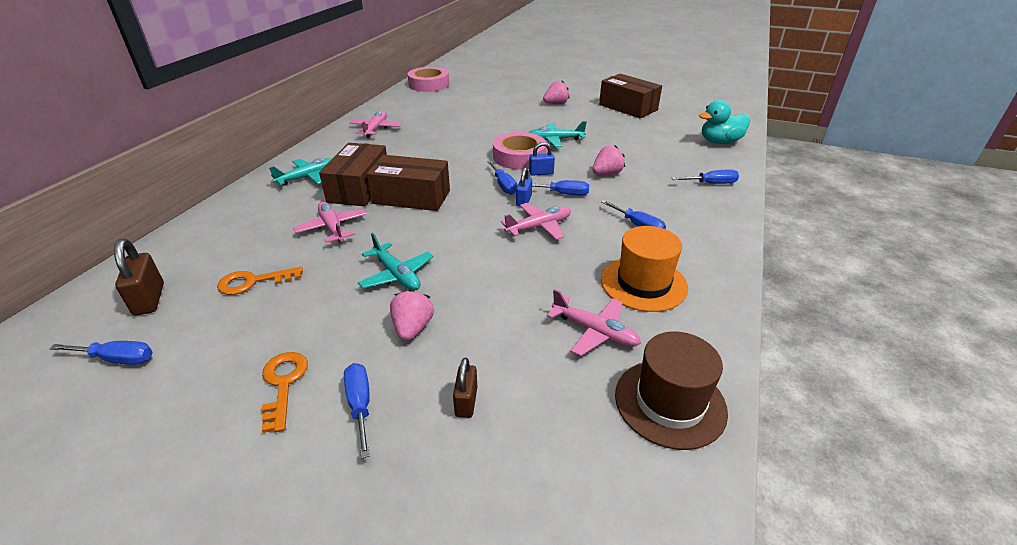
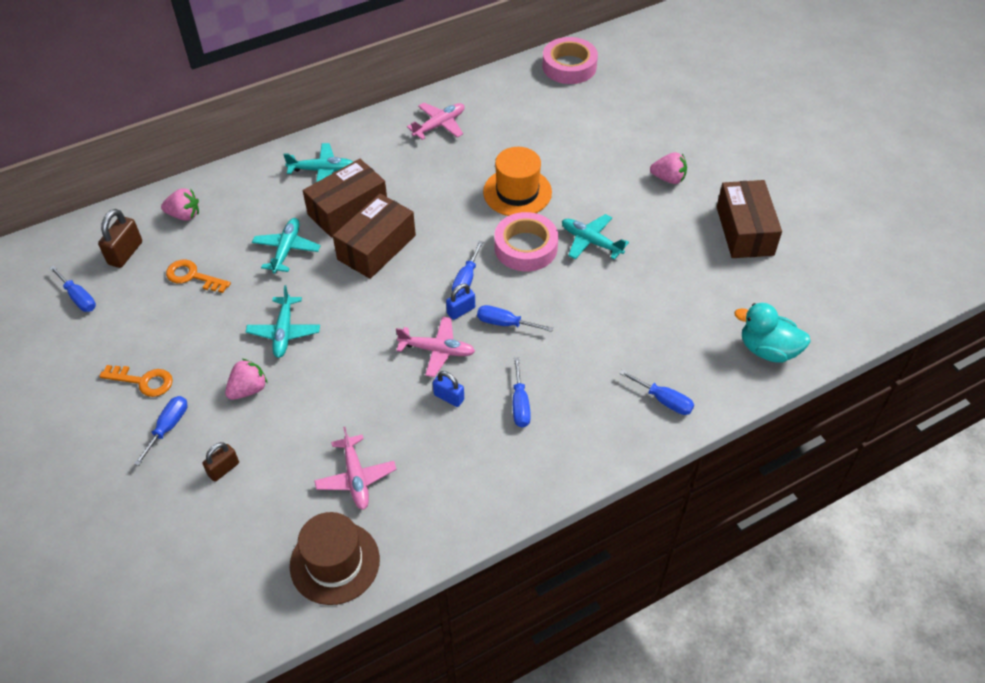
camera: 40 degrees right, 15 degrees up
(283, 384) = (143, 381): orange key -> orange key turned 75 degrees clockwise
(332, 228) = (287, 249): pink plane -> turquoise plane
(411, 197) = (376, 247): brown box -> brown box turned 75 degrees clockwise
(541, 173) = (519, 283): blue padlock -> blue padlock (449, 397)
(563, 194) = (505, 323): blue screwdriver -> blue screwdriver turned 150 degrees clockwise
(607, 174) = (579, 322): pink strawberry -> pink strawberry (184, 215)
(643, 283) = (444, 463): orange hat -> orange hat (517, 192)

